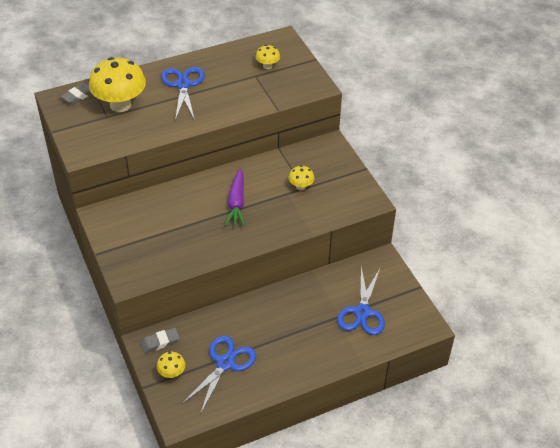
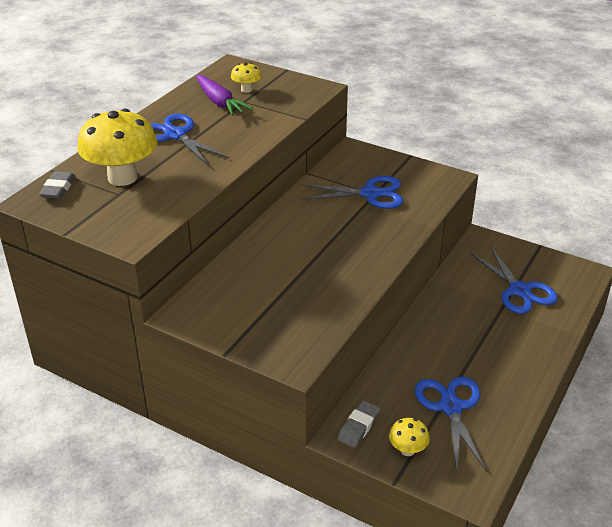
camera: 35 degrees left, 10 degrees down
(236, 203) = (324, 234): purple carrot -> purple carrot (219, 102)
(301, 186) = (370, 194): yellow mushroom -> blue scissors

